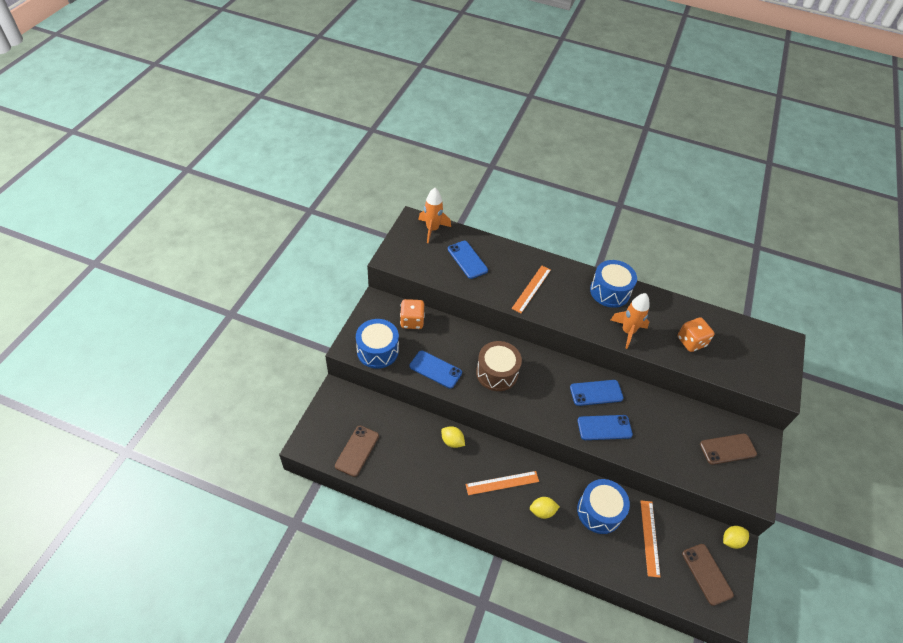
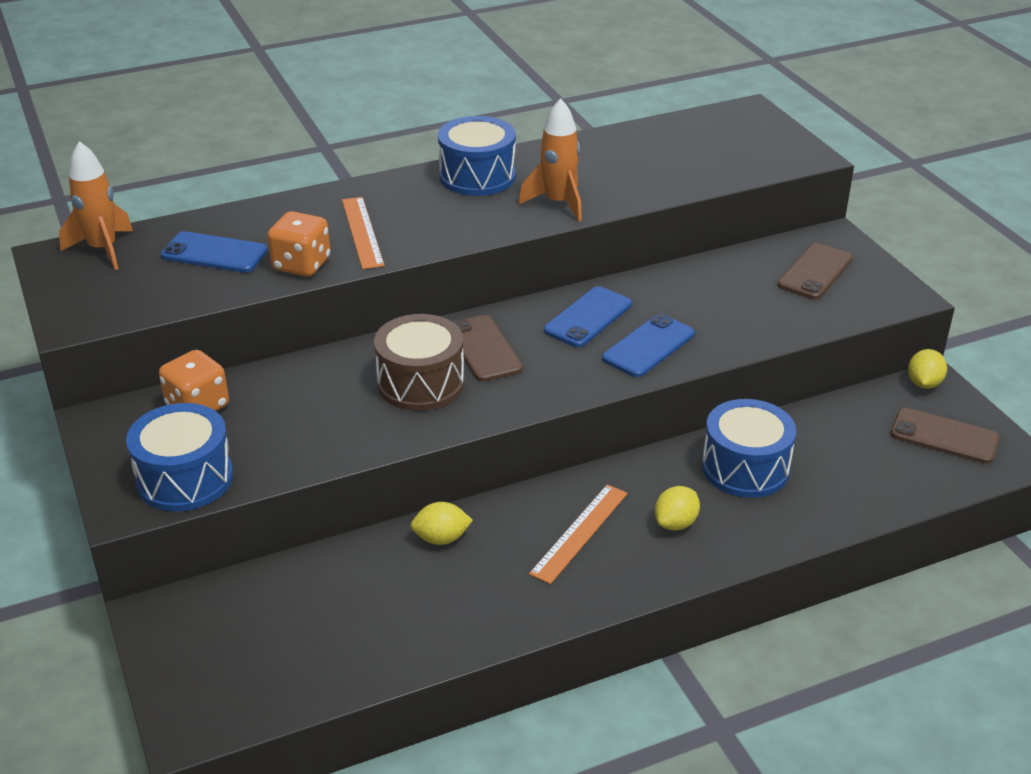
camera: 40 degrees left, 15 degrees down
(357, 451) = (297, 664): brown phone -> brown phone (483, 349)
(435, 369) = (318, 439): blue phone -> none
(649, 537) = (837, 449): orange ruler -> none
(691, 342) = (648, 169): orange dice -> orange dice (301, 265)

